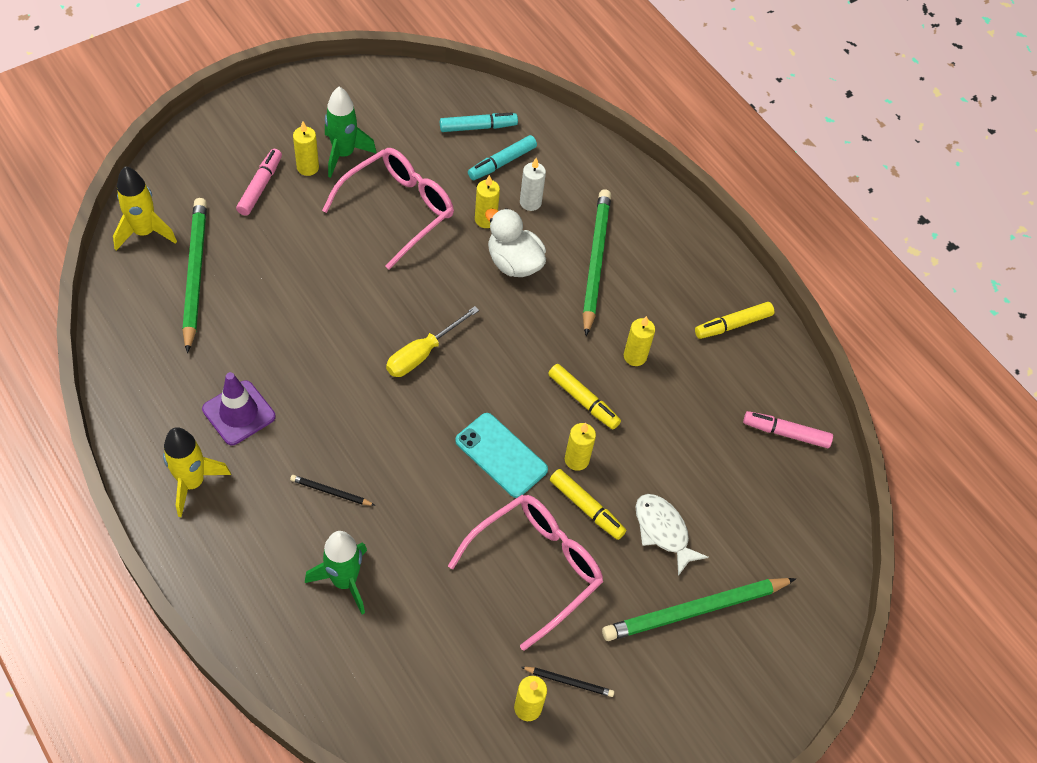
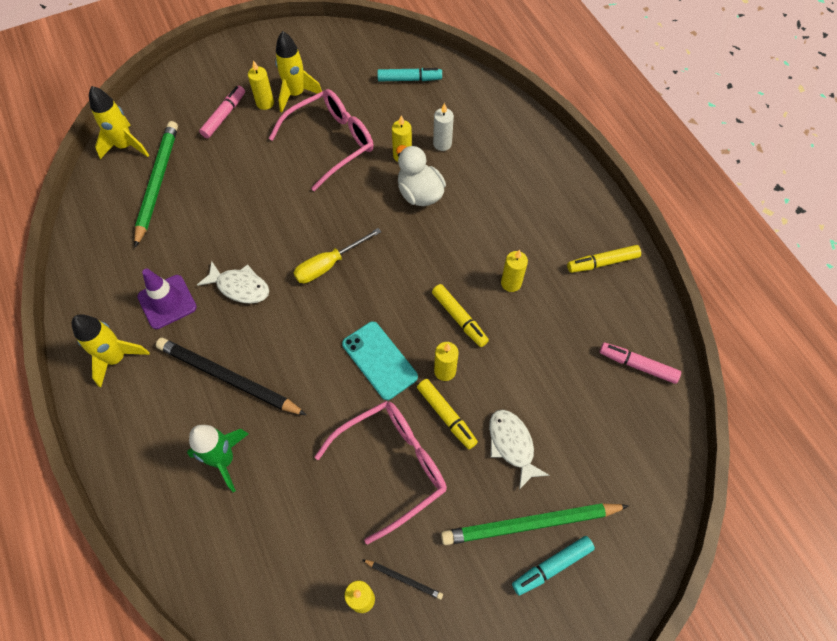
camera: 15 degrees right, 5 degrees up
(322, 388) = (240, 287): none -> white fish
(331, 492) = (228, 378): black pencil -> black pencil, size x2.25
(343, 154) = (296, 94): green rocket -> yellow rocket
(502, 163) = (424, 109): turquoise marker -> turquoise marker (552, 566)
(595, 262) = (489, 198): green pencil -> none

